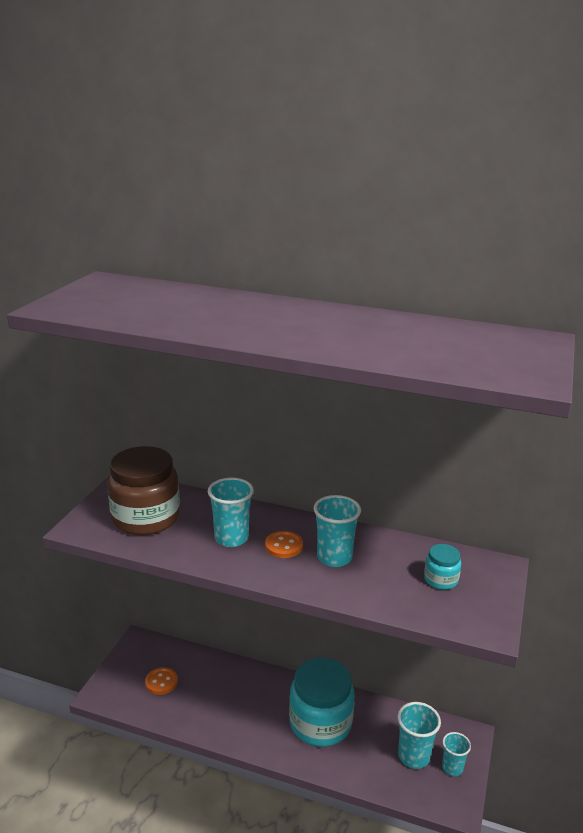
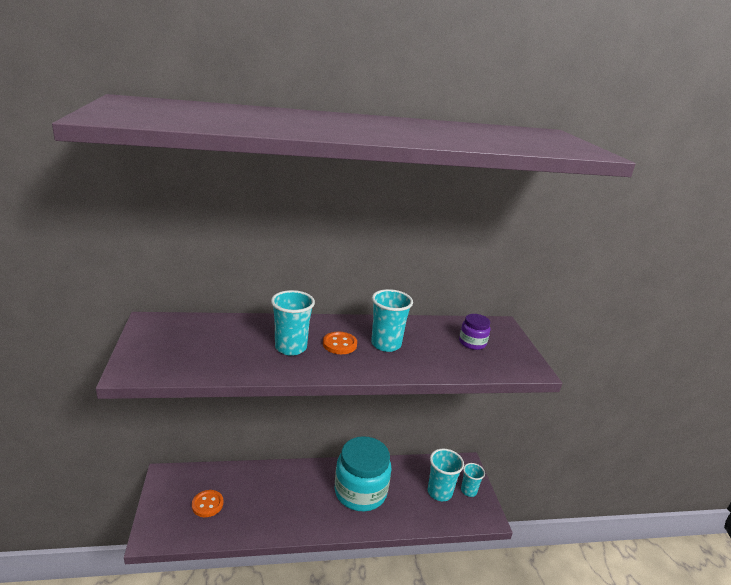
camera: 30 degrees left, 0 degrees up
(145, 518) = (196, 347): brown jar -> none
(441, 579) = (472, 343): turquoise jar -> purple jar

